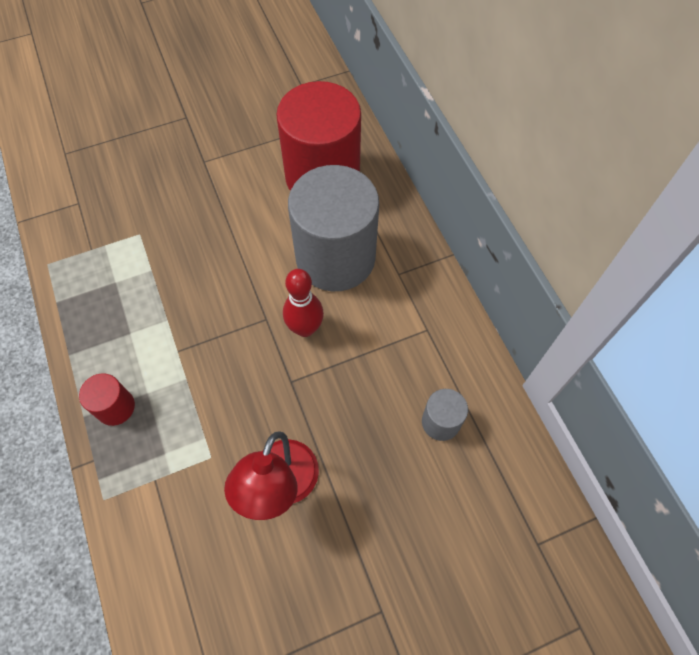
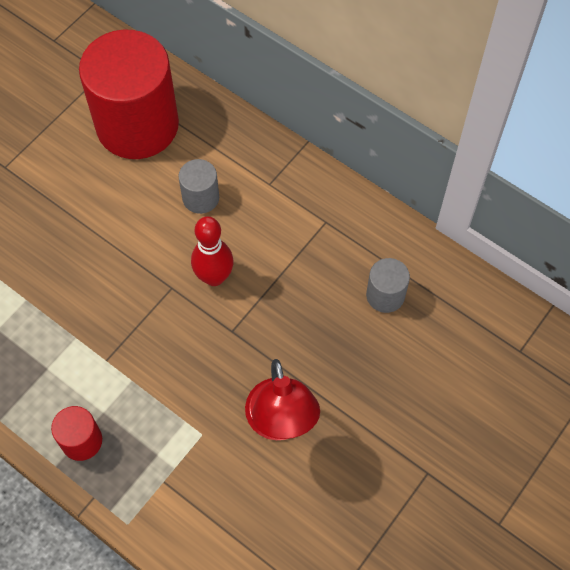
camera: 30 degrees left, 0 degrees up
(335, 257) = (201, 198): grey cylinder -> grey cylinder, size x0.43

